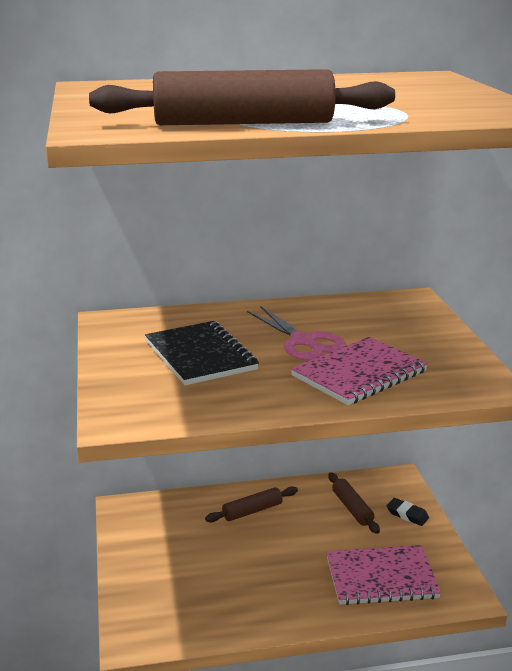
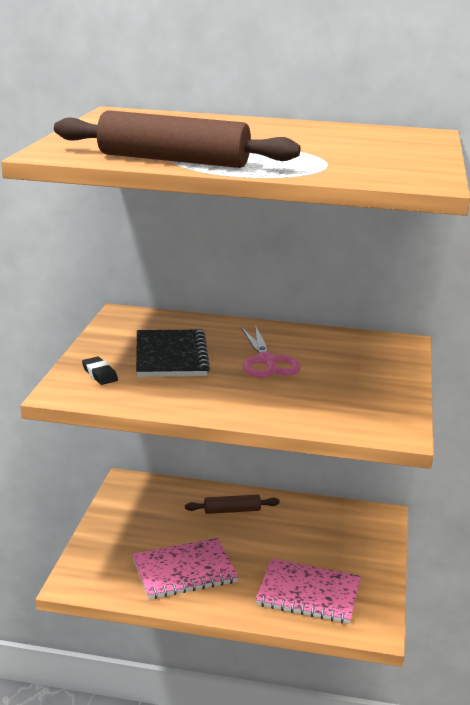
camera: 20 degrees right, 0 degrees up
(352, 508) = (321, 530): brown rolling pin -> none
(359, 373) = (290, 397): pink notebook -> pink notebook (184, 571)
(407, 515) = (369, 548): black eraser -> black eraser (99, 374)

